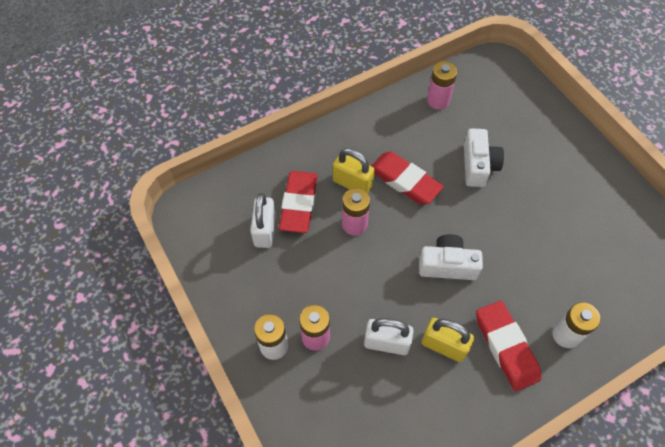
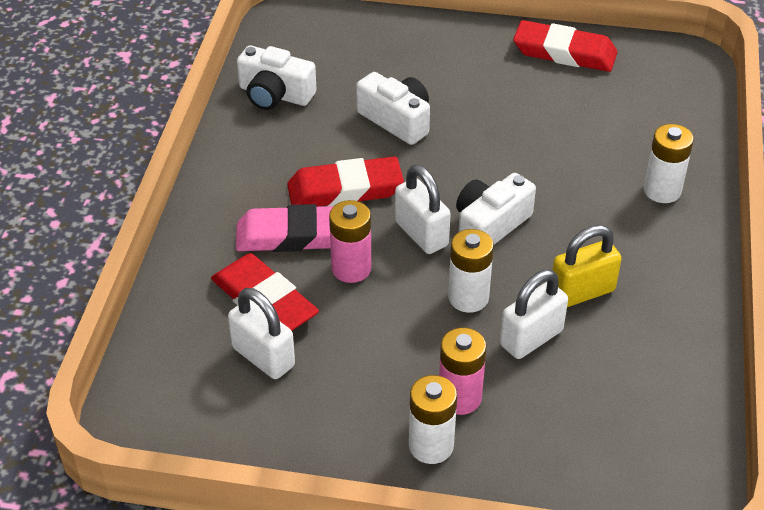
camera: 50 degrees left, 15 degrees down
(352, 183) = (294, 235): yellow padlock -> pink eraser
(386, 292) = (468, 298): none -> white battery
(409, 237) = (421, 234): none -> white padlock
(438, 100) = (275, 94): pink battery -> white camera
(506, 347) = (631, 244): red eraser -> red eraser (564, 53)

